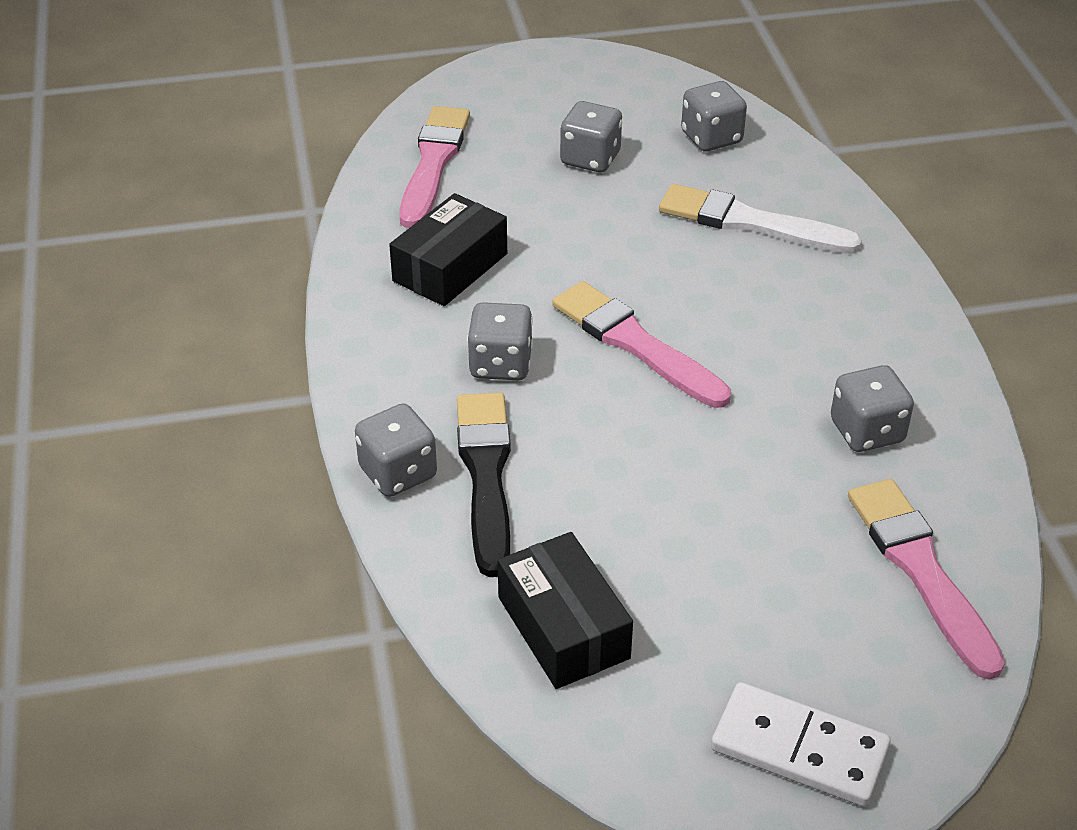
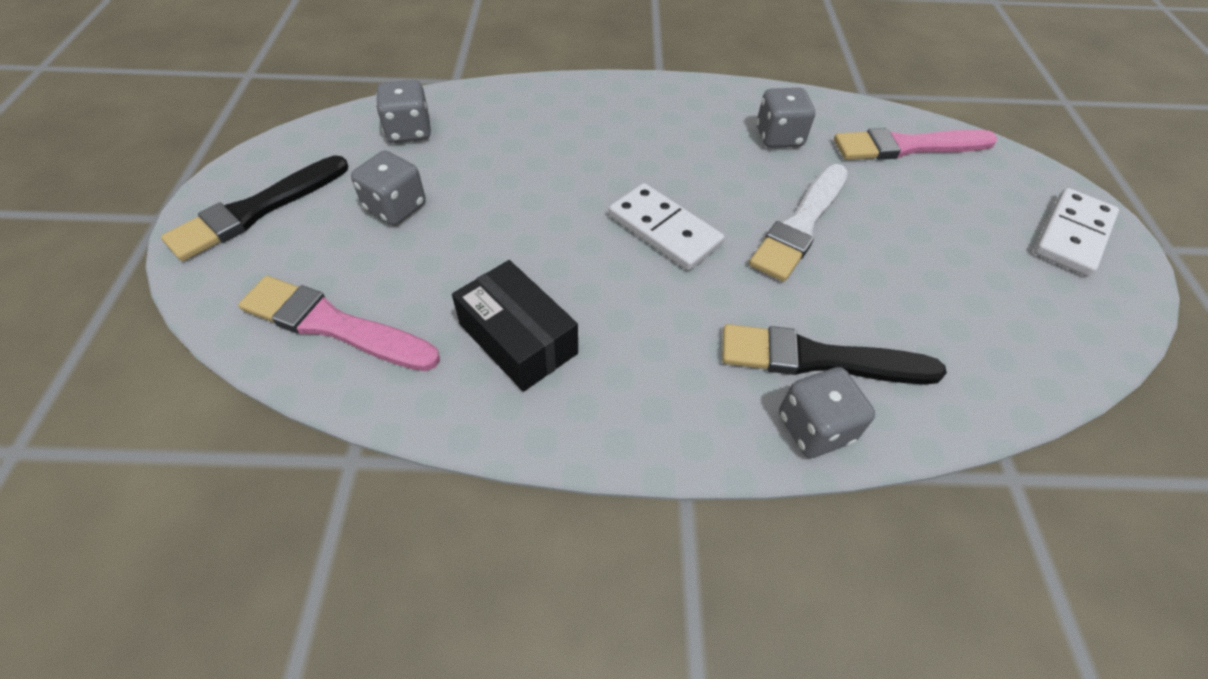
camera: 80 degrees left, 10 degrees up
(500, 364) = (672, 323): grey dice -> none
(552, 84) = (257, 210): none -> black brush
(563, 627) = (990, 337): black box -> none
(636, 344) = (664, 230): pink brush -> white domino
(750, 223) = (532, 136): white brush -> white brush (801, 225)

